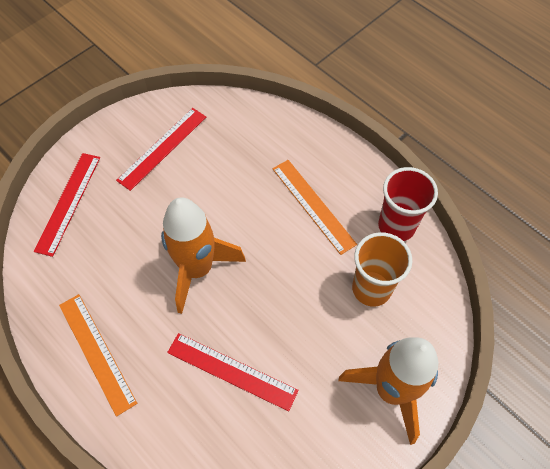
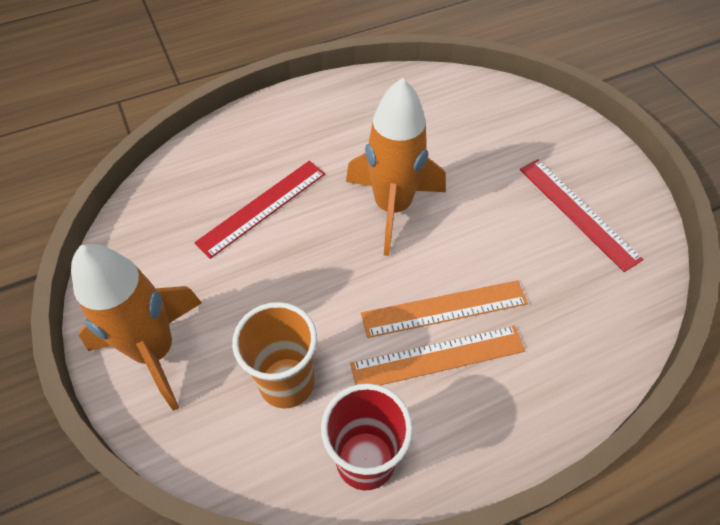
camera: 110 degrees right, 5 degrees down
(68, 203) = (518, 116): red ruler -> none
(97, 352) = (336, 112): orange ruler -> orange ruler (444, 308)

